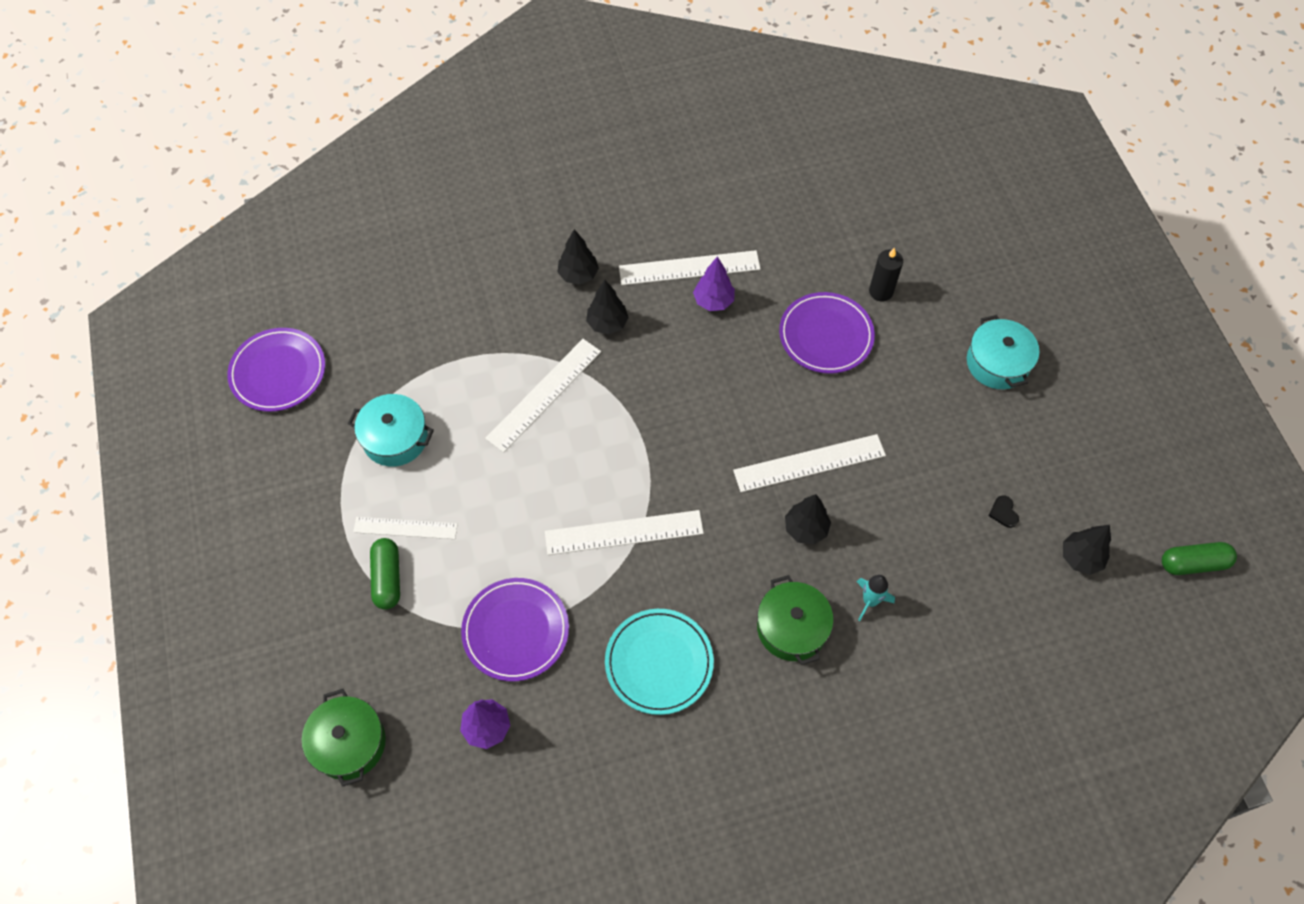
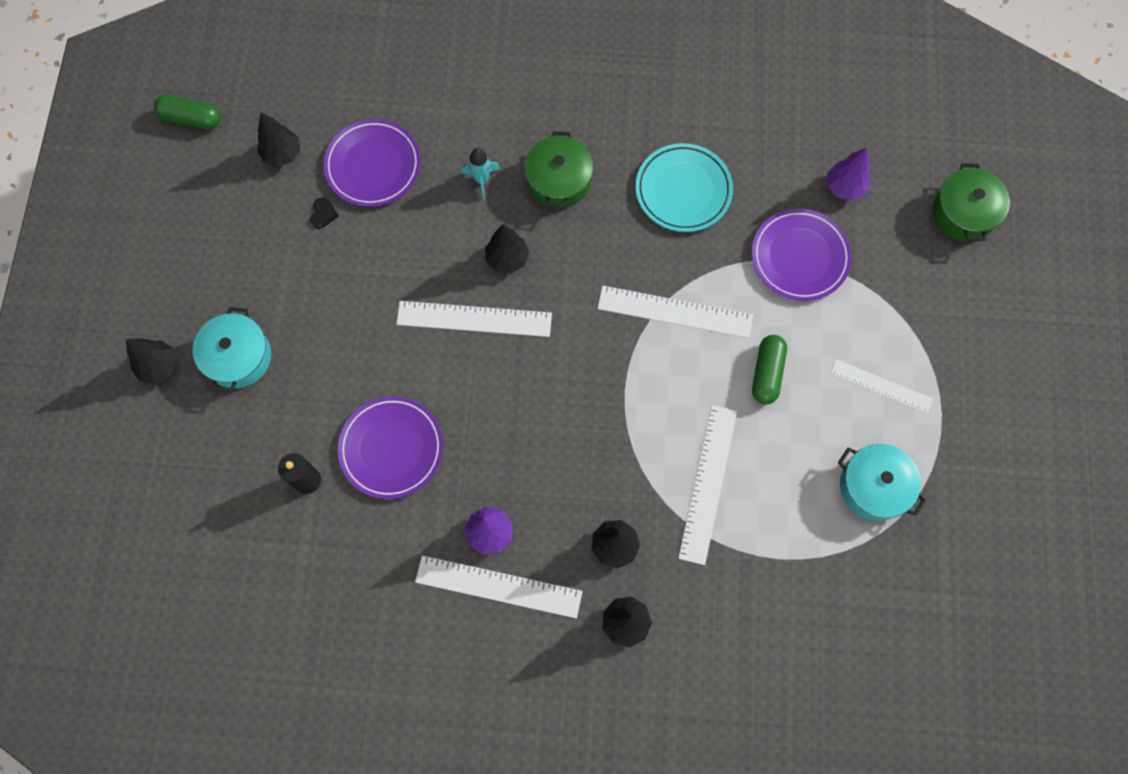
camera: 160 degrees left, 10 degrees up
(278, 372) = (988, 612): purple plate -> purple plate (373, 165)
(387, 578) = (907, 343): green capsule -> green capsule (767, 373)
(544, 394) = (708, 483): white ruler -> white ruler turned 45 degrees counterclockwise
(1058, 334) = (159, 366): none -> black tree

